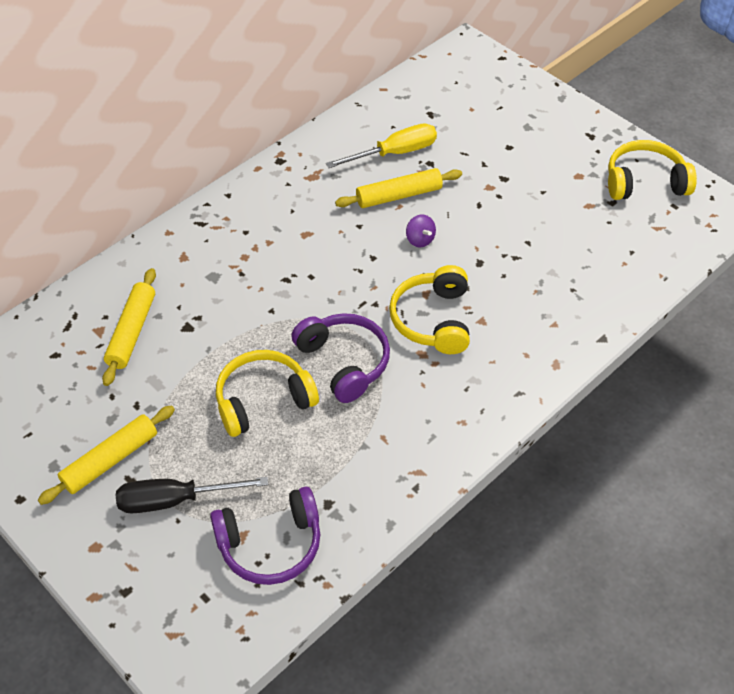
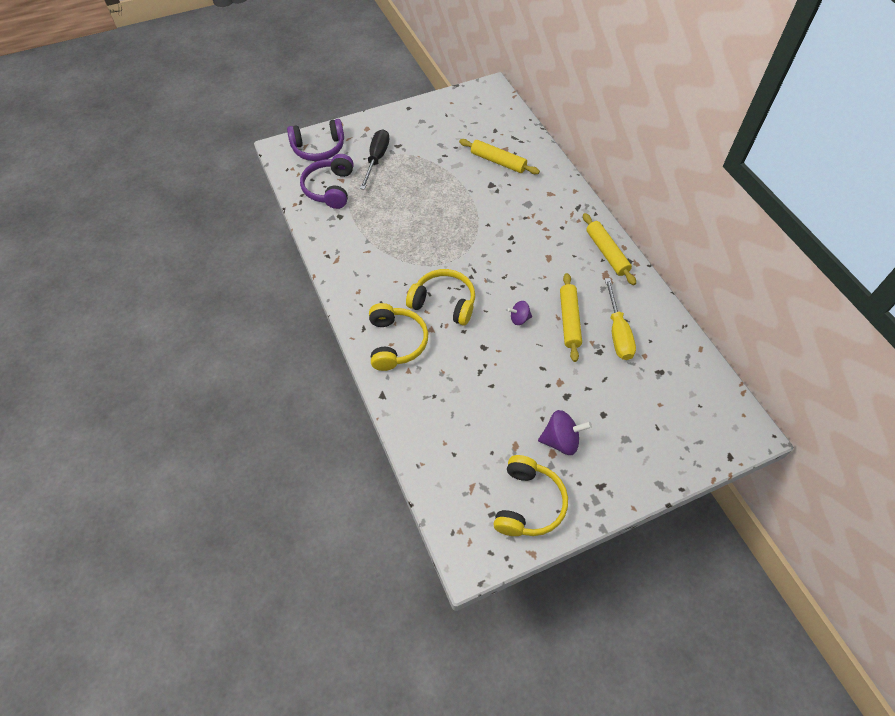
camera: 110 degrees right, 5 degrees up
(110, 460) = (414, 140): yellow rolling pin -> yellow rolling pin (606, 253)
(263, 400) = (421, 206): yellow headphones -> yellow headphones (396, 342)
(344, 362) = (431, 248): purple headphones -> purple headphones (319, 148)
(560, 172) = (561, 441): none -> purple spinning top

